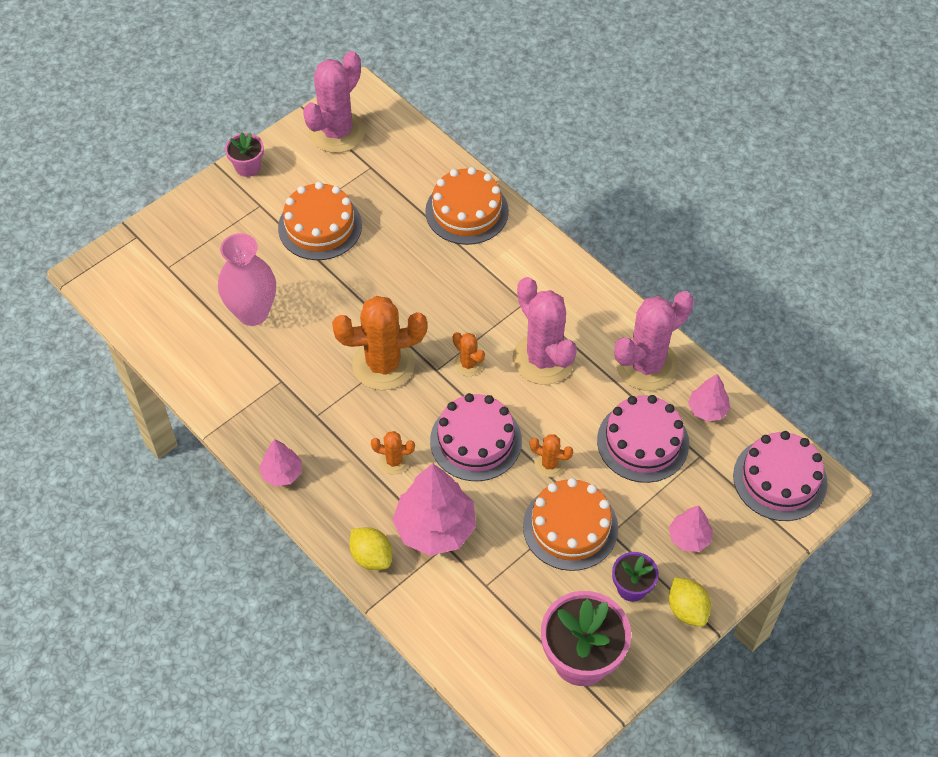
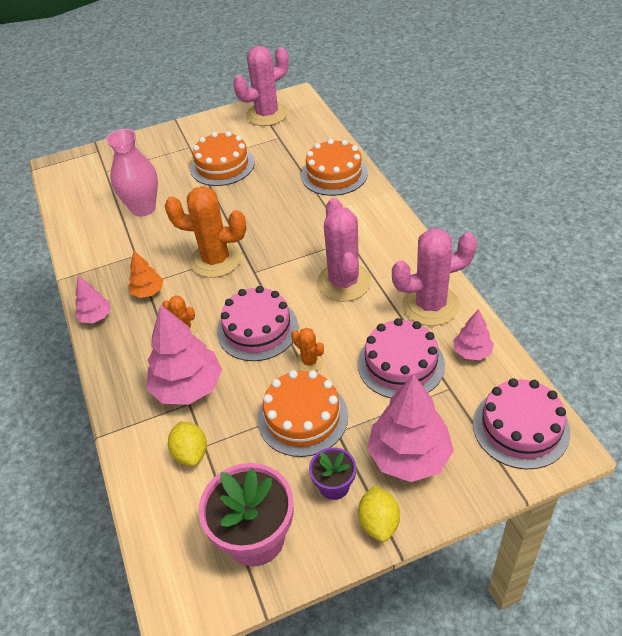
camera: 25 degrees right, 10 degrees down
(248, 167) = (195, 124): pink flower pot -> none
(325, 426) = (148, 292): none -> orange tree
(371, 557) = (124, 396): yellow lemon -> yellow lemon (191, 453)
(468, 364) = (281, 273): orange cactus -> none
(689, 538) = (409, 456): pink tree -> pink tree, size x1.89

